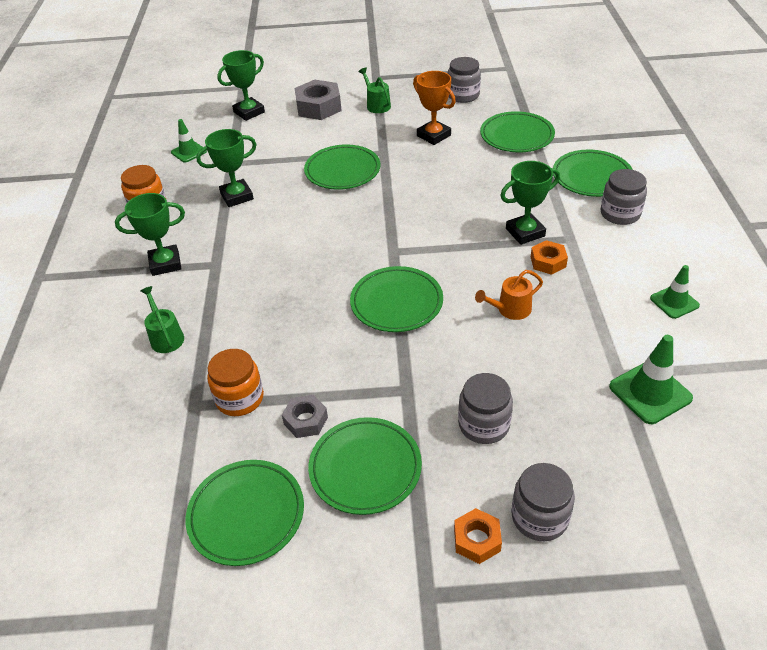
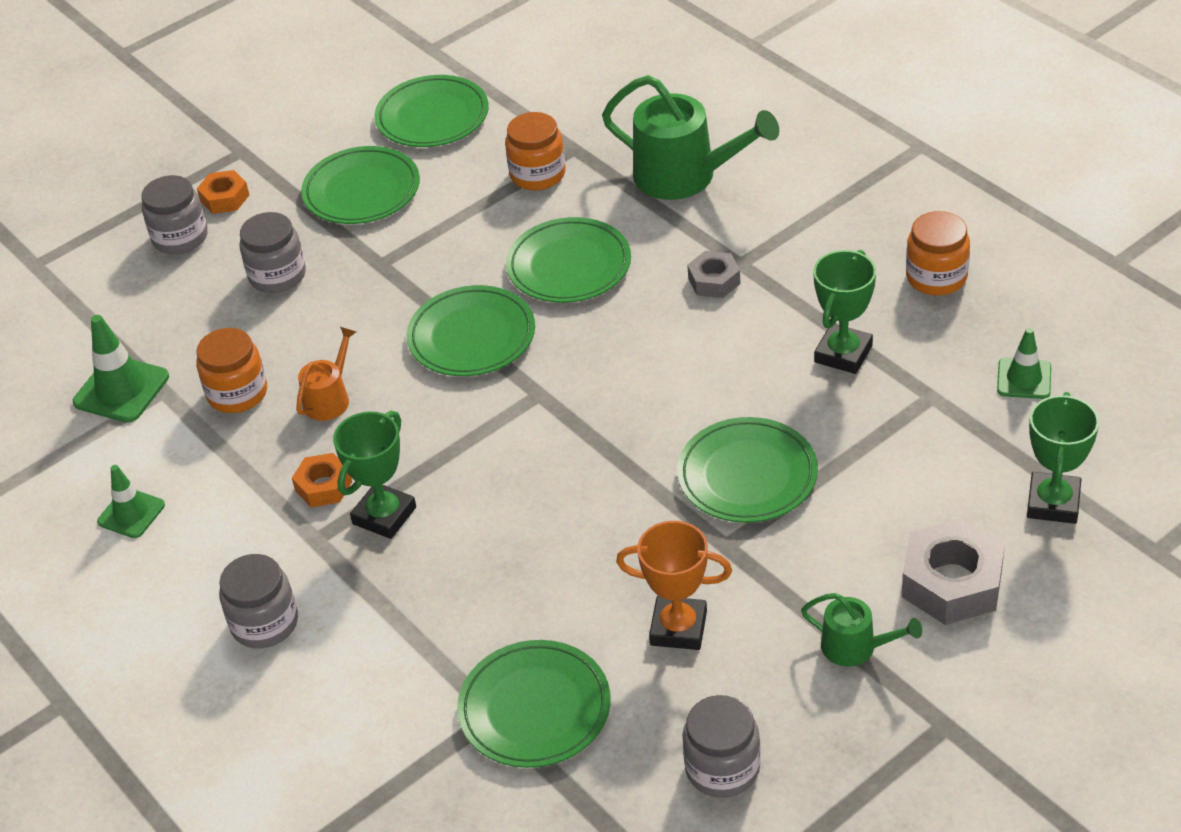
camera: 145 degrees right, 0 degrees up
(165, 264) = (800, 233): green trophy -> none
(166, 337) = (684, 176): green watering can -> green watering can, size x1.92
(305, 420) = (453, 192): grey nut -> grey nut (714, 281)
(567, 345) = (237, 393): none -> orange jar
(592, 177) = (346, 678): green plate -> green plate (569, 266)

